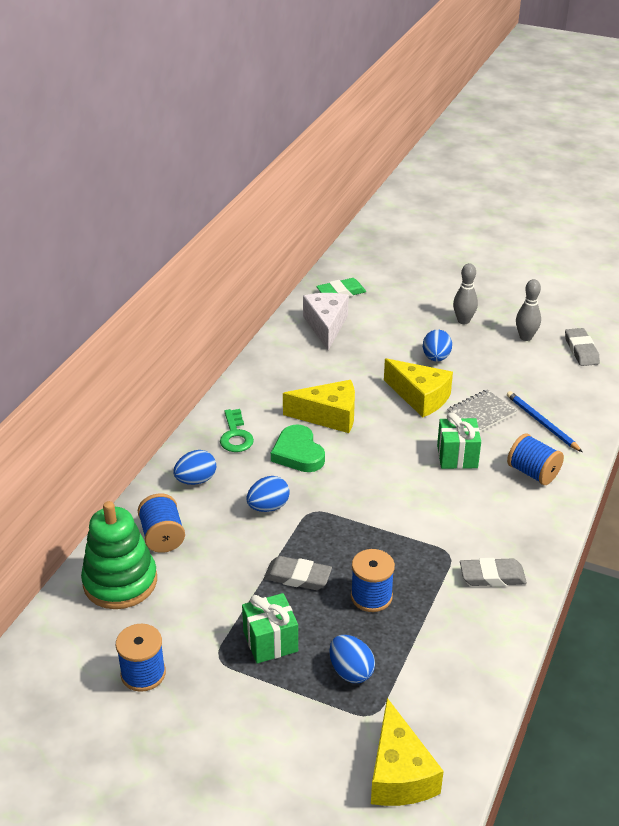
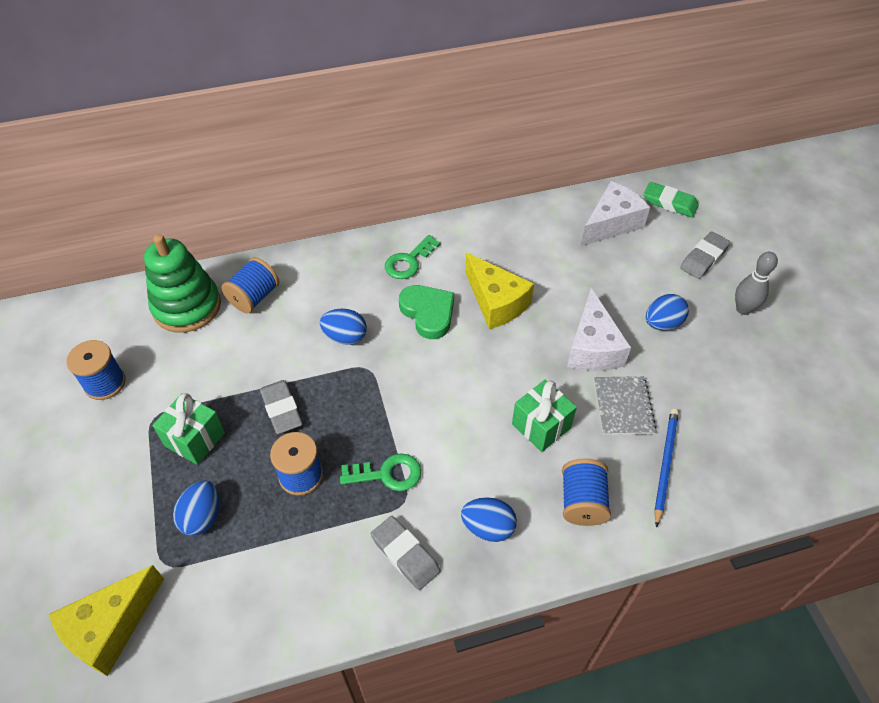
camera: 50 degrees right, 15 degrees up
(196, 480) = (334, 274): blue egg -> blue egg (488, 527)
(298, 453) = (428, 313): green heart -> green heart turned 120 degrees clockwise
(418, 550) = (387, 474): none -> green key
(420, 397) = (592, 347): yellow cheese -> white cheese
(481, 413) = (623, 406): grey notebook -> grey notebook turned 75 degrees clockwise
(525, 337) = (781, 372): grey bowling pin -> none
(581, 350) = (821, 430): grey eraser -> grey eraser (703, 258)

